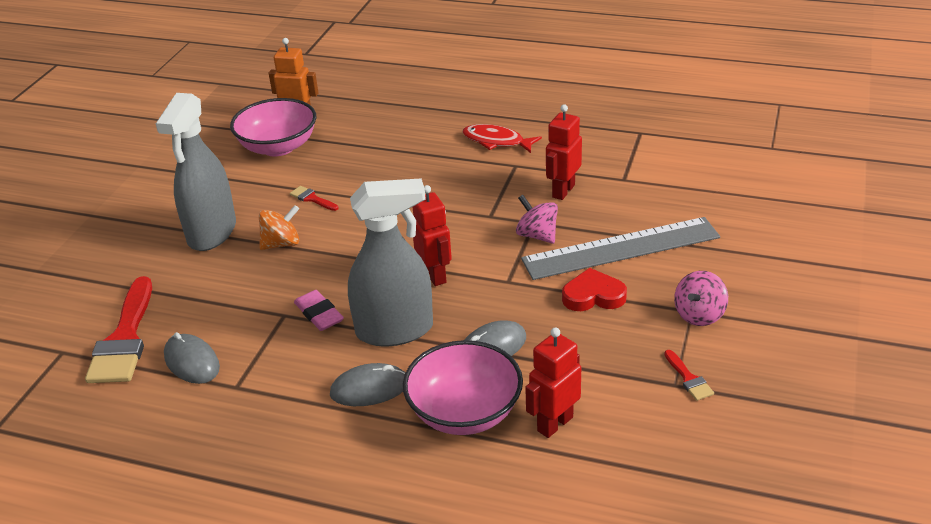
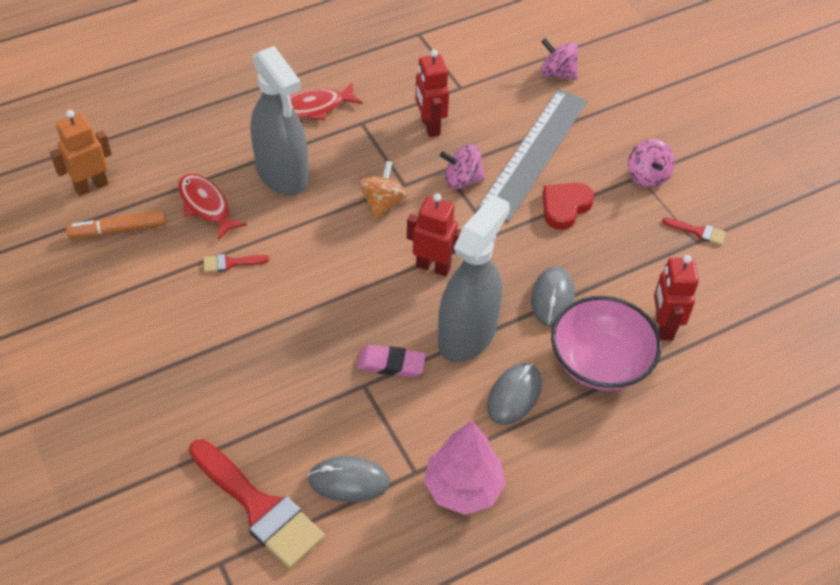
camera: 50 degrees left, 15 degrees up
(212, 233) = (185, 357): grey spray bottle -> grey spray bottle (282, 174)
(249, 419) = (463, 488): none -> pink tree
(278, 147) = (118, 230): pink bowl -> orange marker
(281, 244) = (267, 324): orange spinning top -> orange spinning top (382, 203)
(345, 161) = (206, 206): none -> red fish
(722, 207) = (557, 73): none -> pink spinning top

